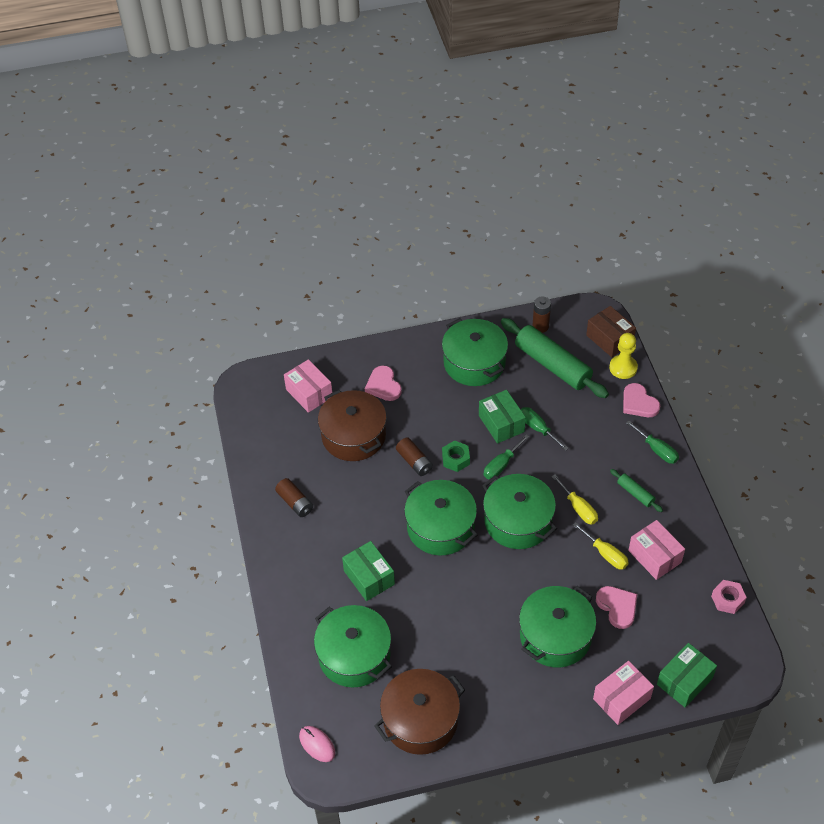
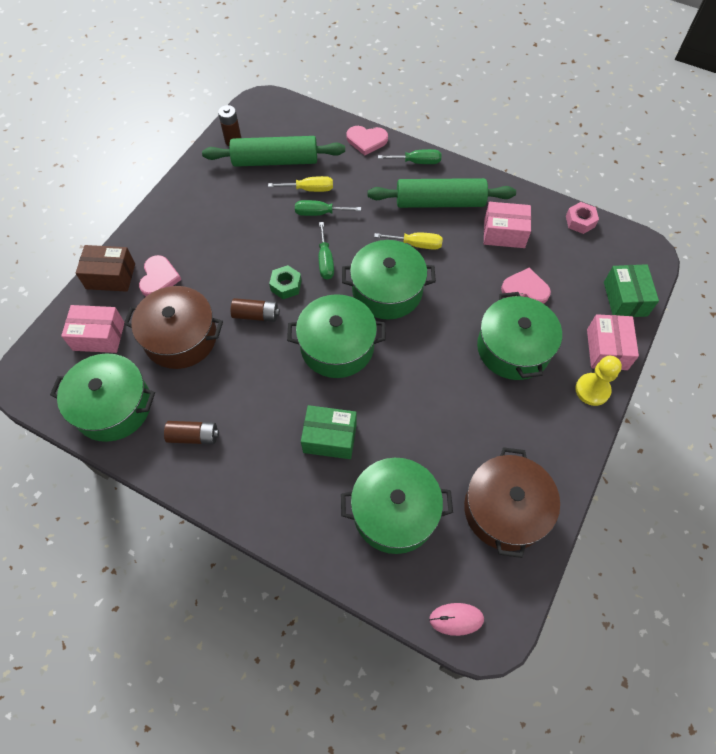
camera: 50 degrees left, 10 degrees up
(383, 385) = (159, 278): pink heart -> pink heart turned 105 degrees counterclockwise
(474, 363) = (214, 204): green pot -> green pot (113, 406)
(501, 424) = (288, 231): green box -> none
(605, 554) = (473, 260): yellow screwdriver -> yellow screwdriver (309, 189)
(609, 339) = (294, 113): brown box -> brown box (110, 276)
(623, 368) = (327, 125): yellow pawn -> yellow pawn (592, 390)
(635, 493) = (440, 202): green rolling pin -> green rolling pin, size x2.20

